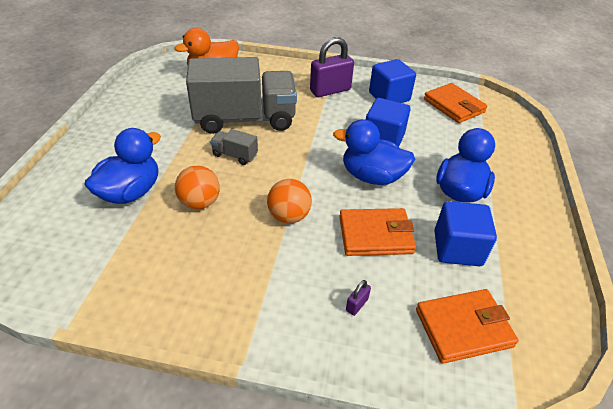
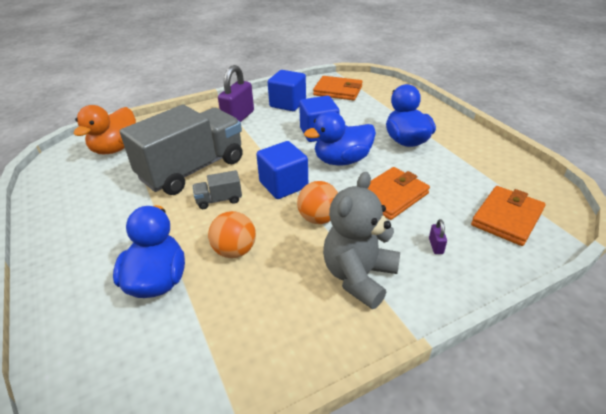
camera: 35 degrees left, 5 degrees down
(261, 284) = (359, 276): none -> grey teddy bear
(457, 248) = (447, 175): blue cube -> blue cube (283, 185)

